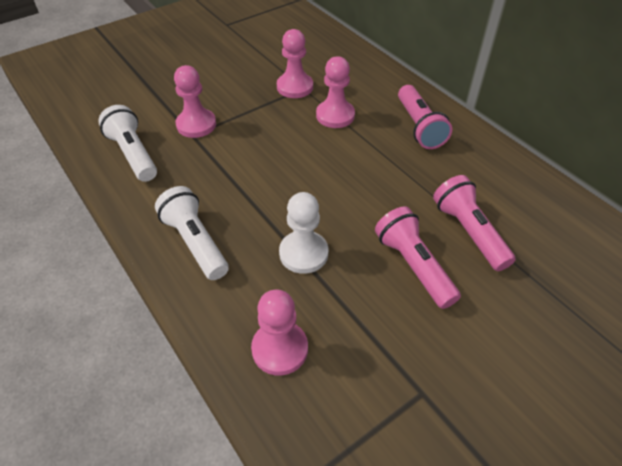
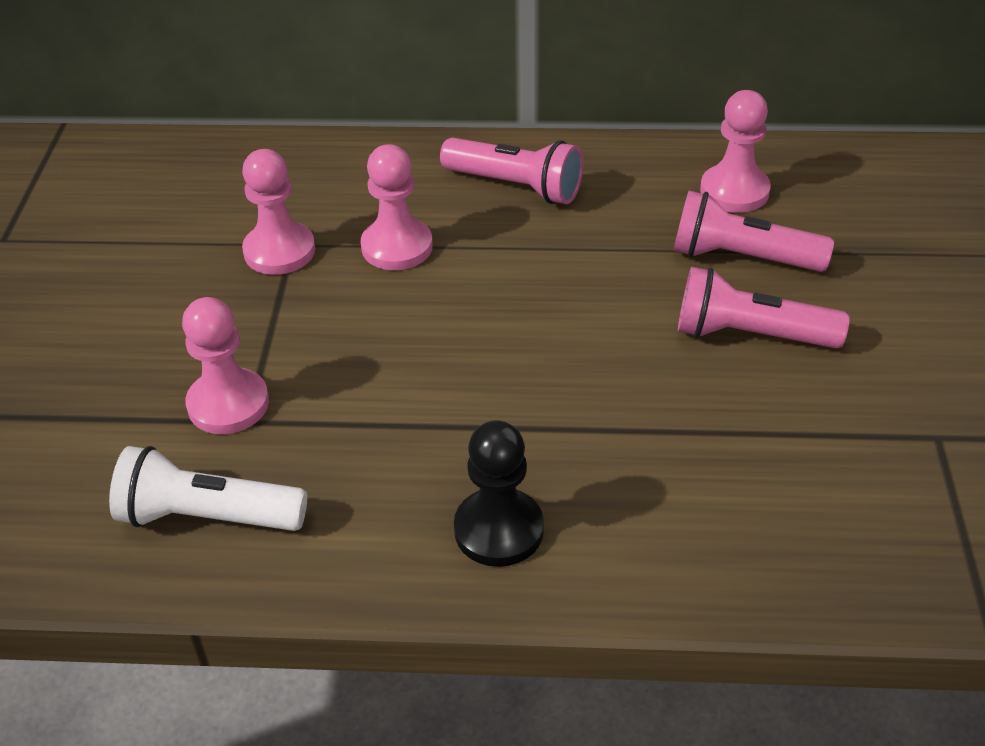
camera: 50 degrees left, 5 degrees down
(195, 243) = (499, 530): white flashlight -> black pawn
(280, 349) = (774, 532): pink pawn -> pink pawn (734, 191)
(303, 253) = (633, 423): white pawn -> none

